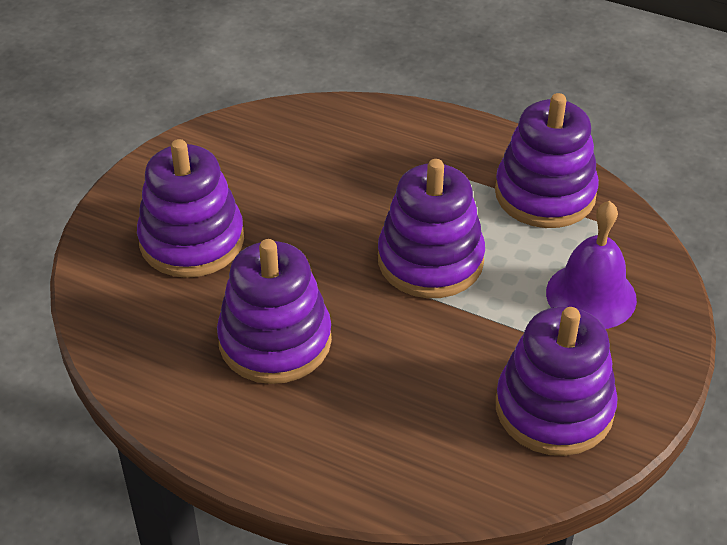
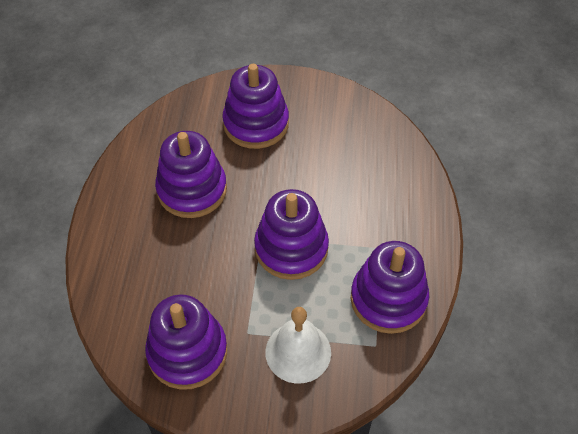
camera: 70 degrees right, 10 degrees up
(591, 295) = (298, 352): purple bell -> white bell

